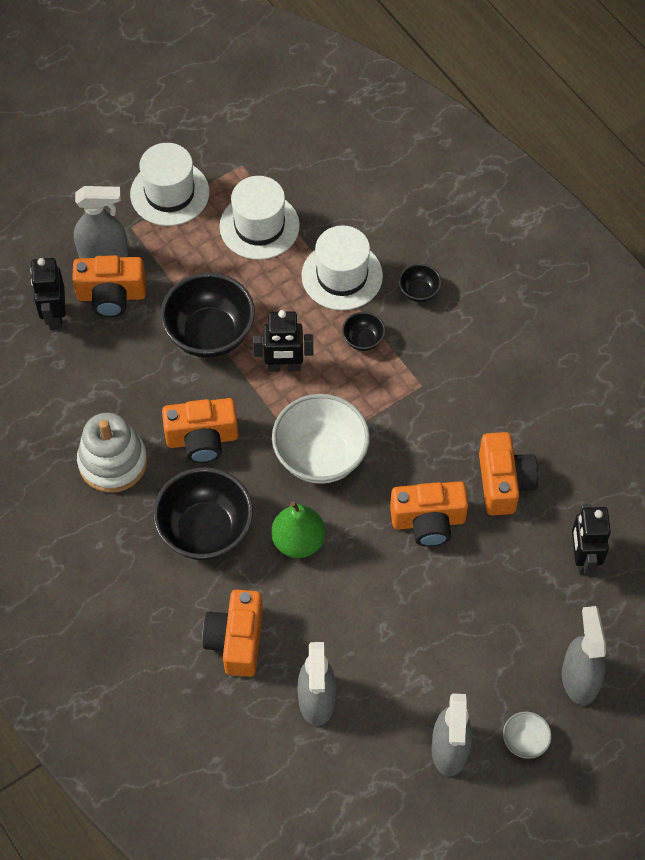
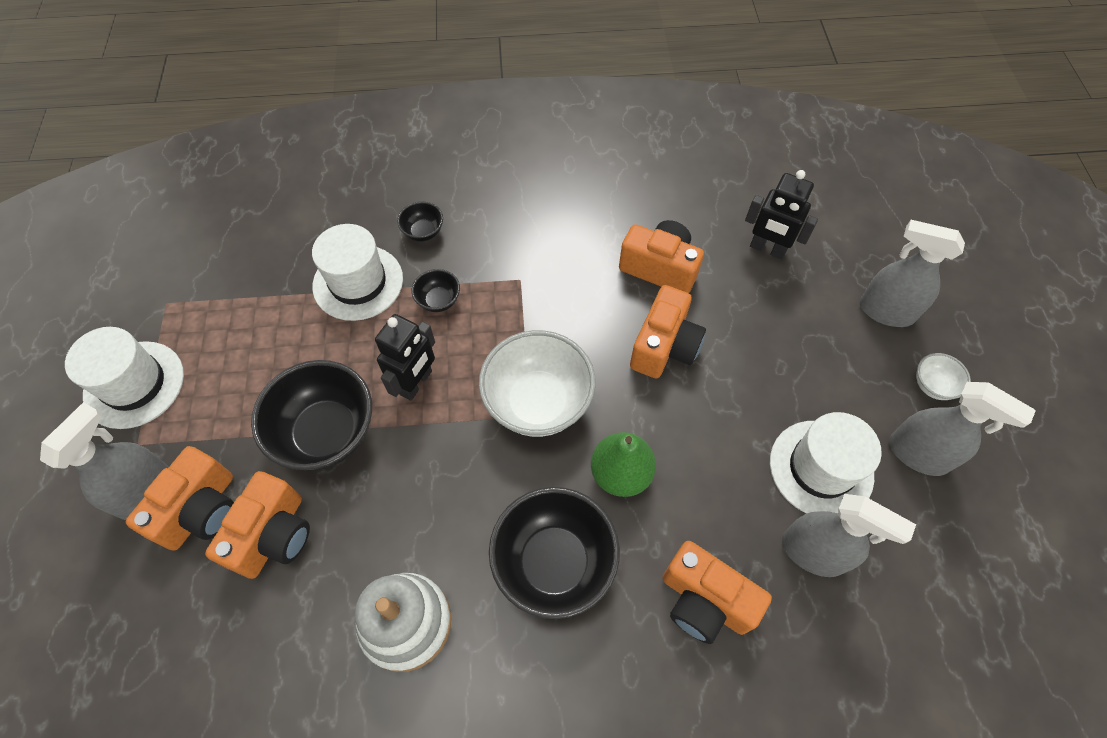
camera: 60 degrees left, 0 degrees up
(54, 316) = (173, 589): black robot -> none
(202, 439) = (443, 507): orange camera -> orange camera (273, 535)
(259, 226) = (245, 323): white hat -> white hat (821, 468)

